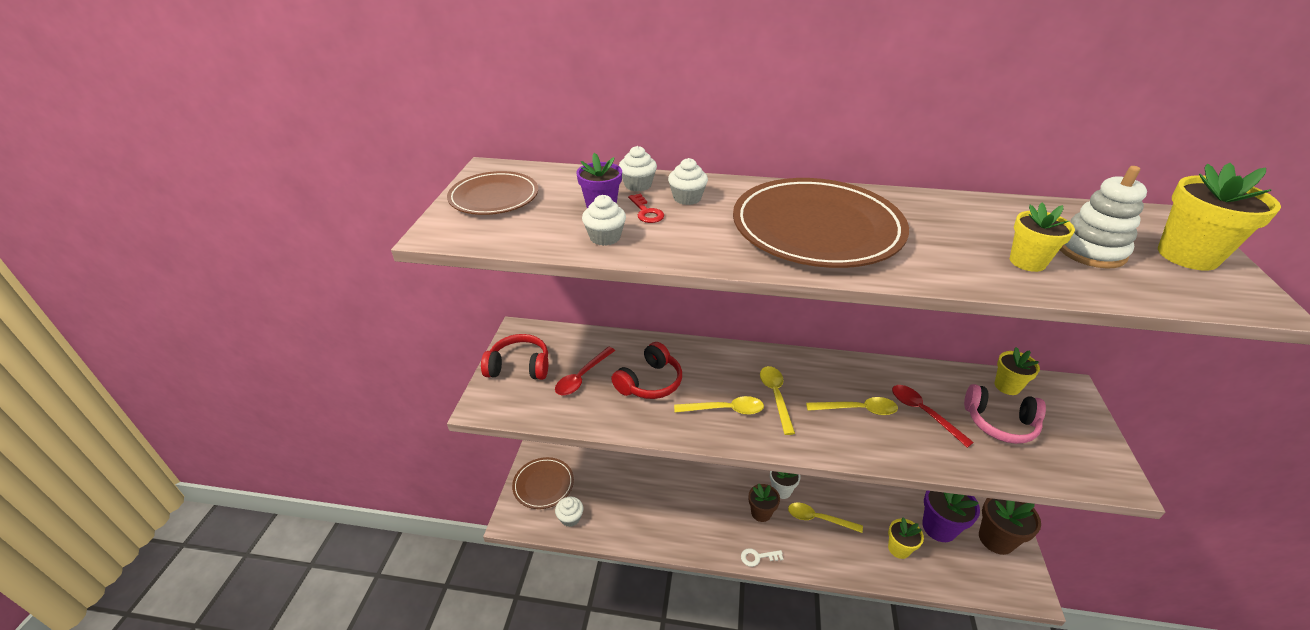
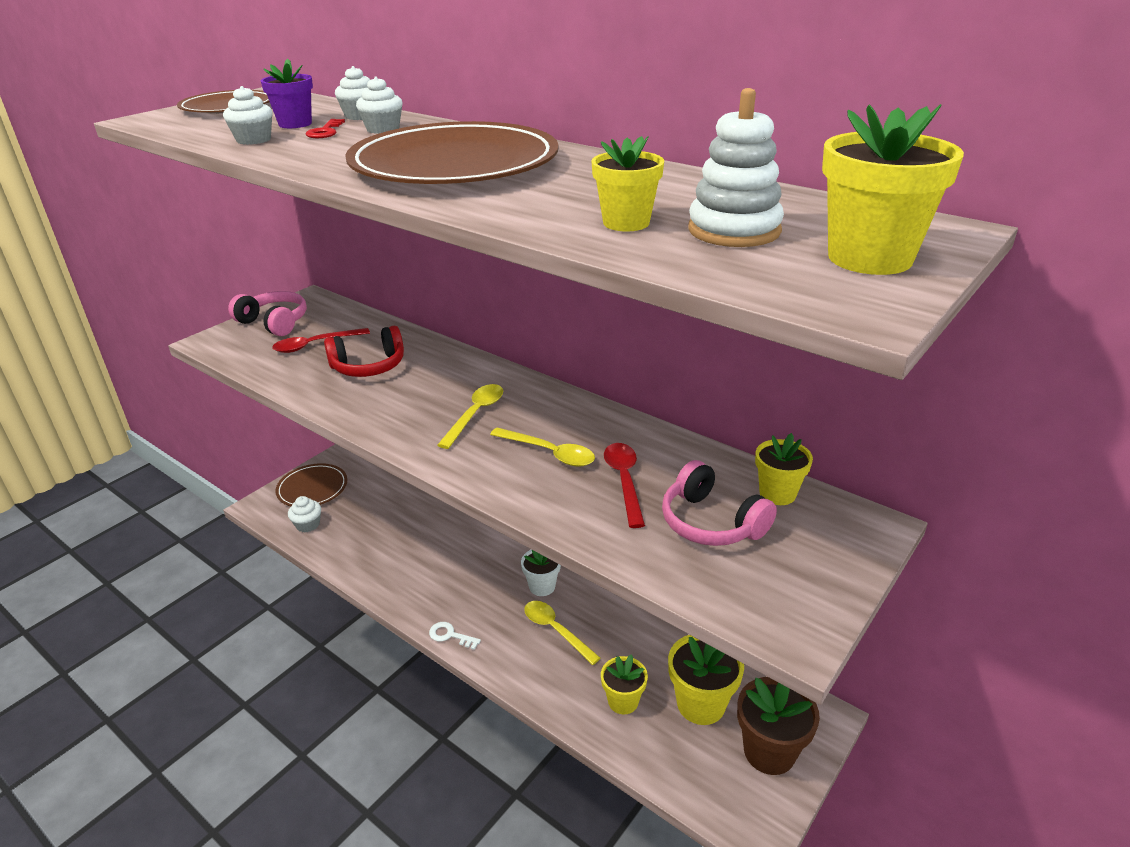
camera: 30 degrees right, 5 degrees down
(519, 367) = (274, 323): red headphones -> pink headphones
(725, 409) = (409, 408): yellow spoon -> none
(761, 513) = (497, 597): brown flower pot -> none
(939, 527) = (701, 704): purple flower pot -> yellow flower pot

